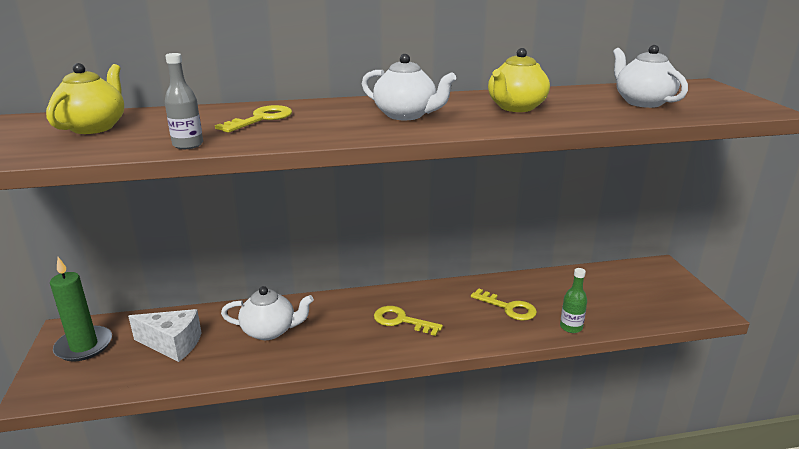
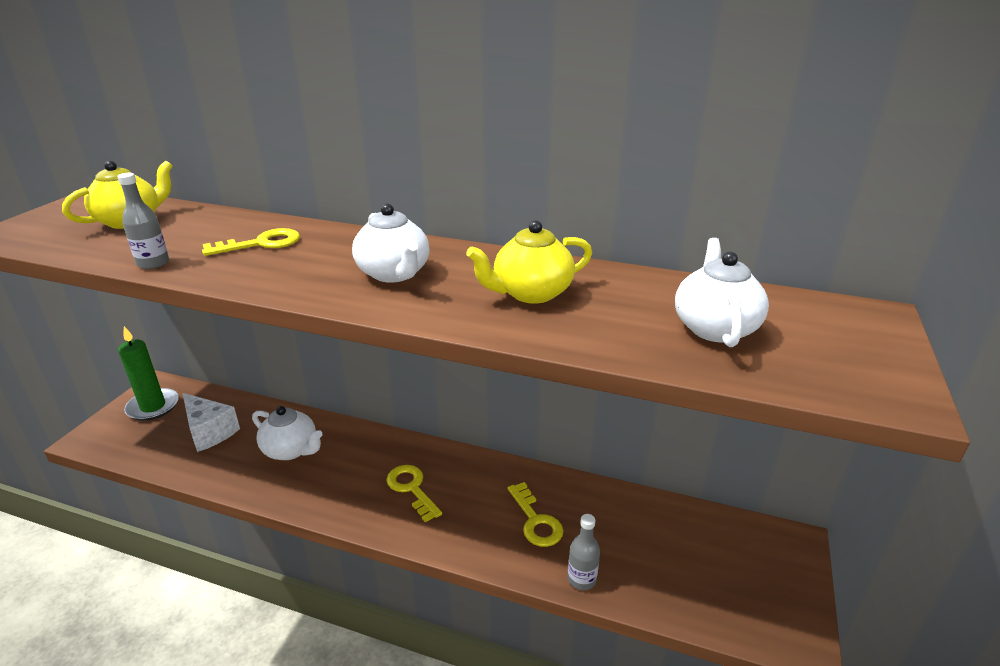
camera: 30 degrees right, 5 degrees up
(571, 327) = (581, 579): green bottle -> grey bottle

